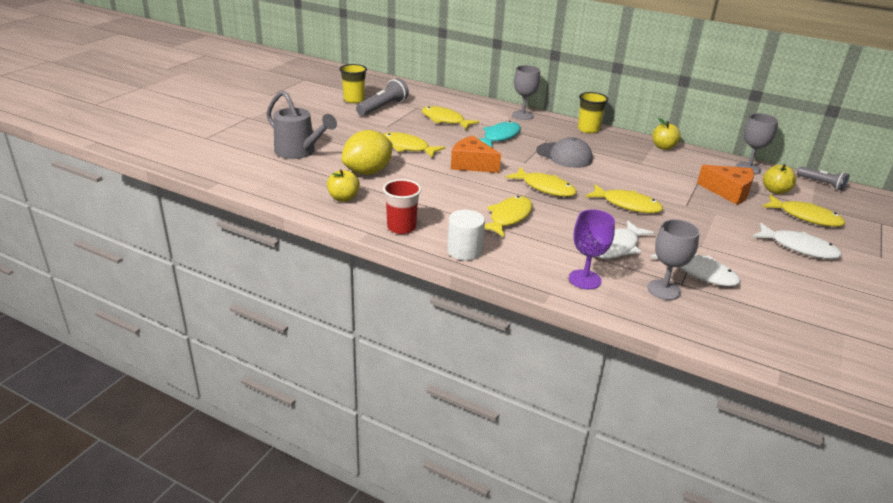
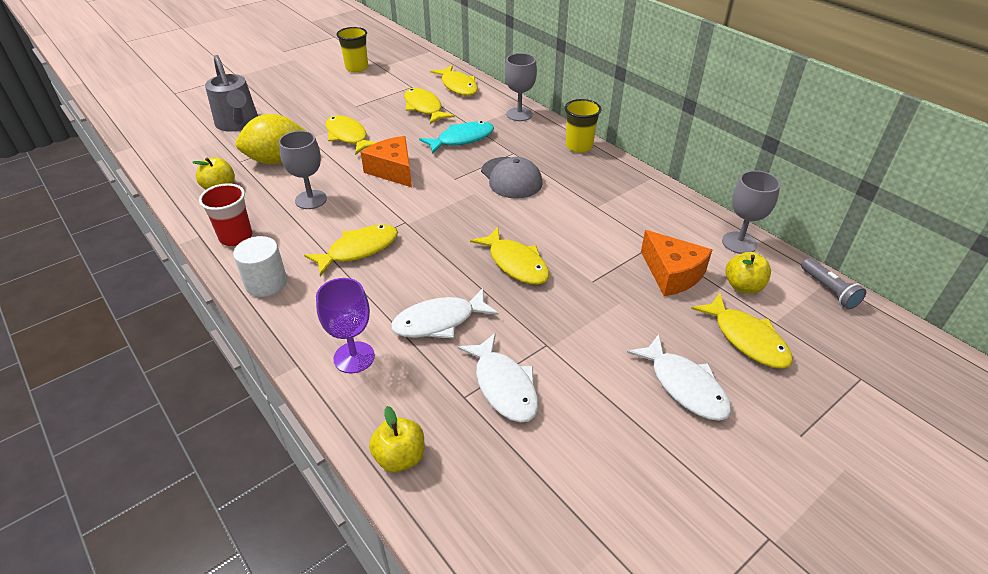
camera: 25 degrees right, 10 degrees up
(383, 107) = (376, 82): grey flashlight -> none
(545, 188) = (442, 218): yellow fish -> yellow fish (458, 86)
(663, 147) = (651, 188): yellow apple -> yellow apple (400, 457)
(664, 290) = (431, 400): grey goblet -> grey goblet (311, 200)

